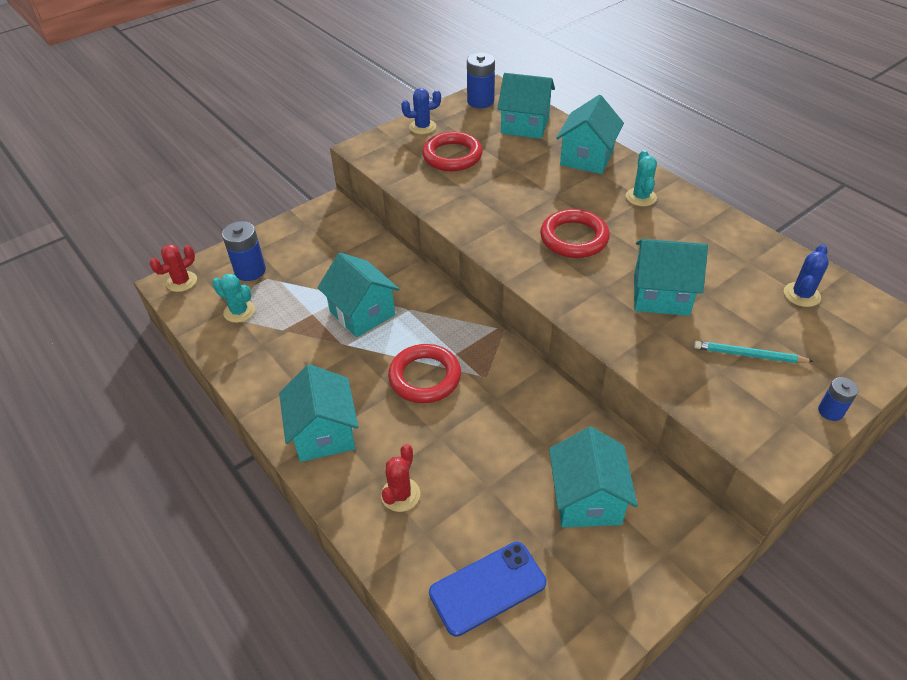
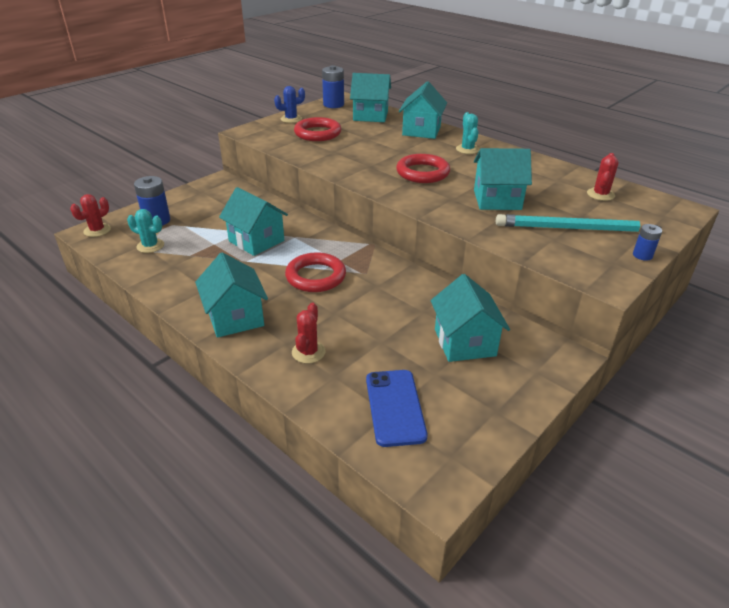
camera: 10 degrees left, 10 degrees down
(487, 588) = (395, 407): blue phone -> blue phone turned 60 degrees counterclockwise
(749, 355) = (572, 228): turquoise pencil -> turquoise pencil, size x1.81
(801, 295) = (600, 194): blue cactus -> red cactus

